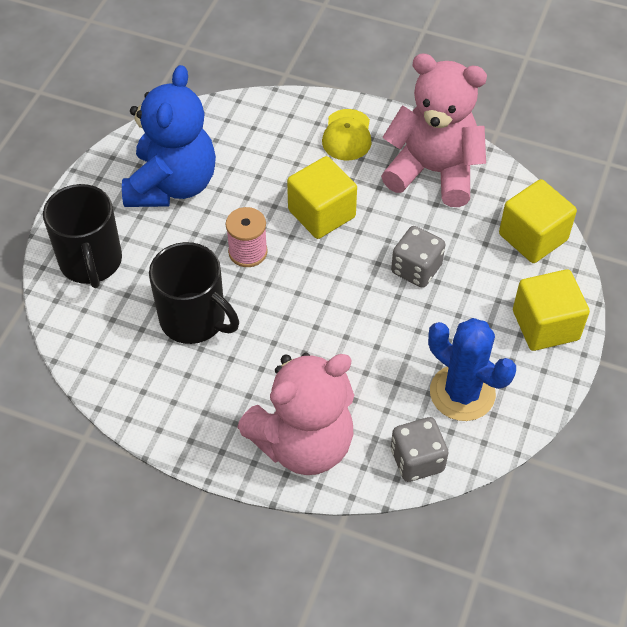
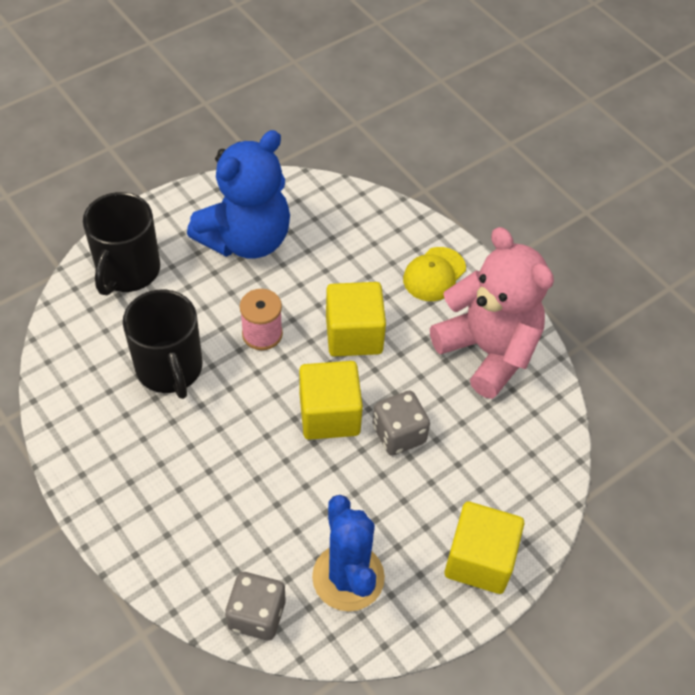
camera: 30 degrees right, 0 degrees up
(303, 443) = (171, 535): pink teddy bear -> none
(533, 237) = (535, 466): yellow cube -> yellow cube (329, 414)

